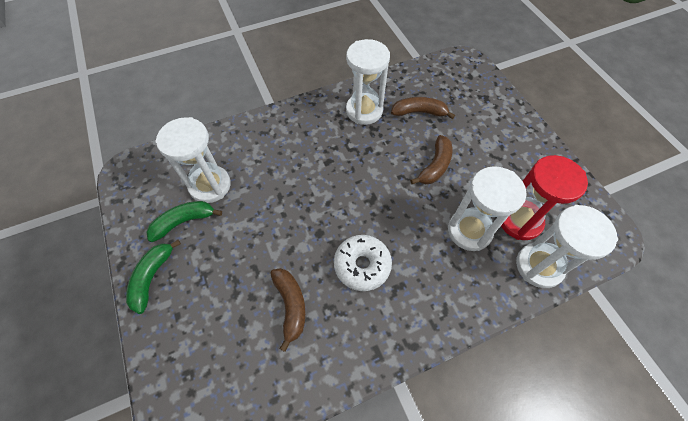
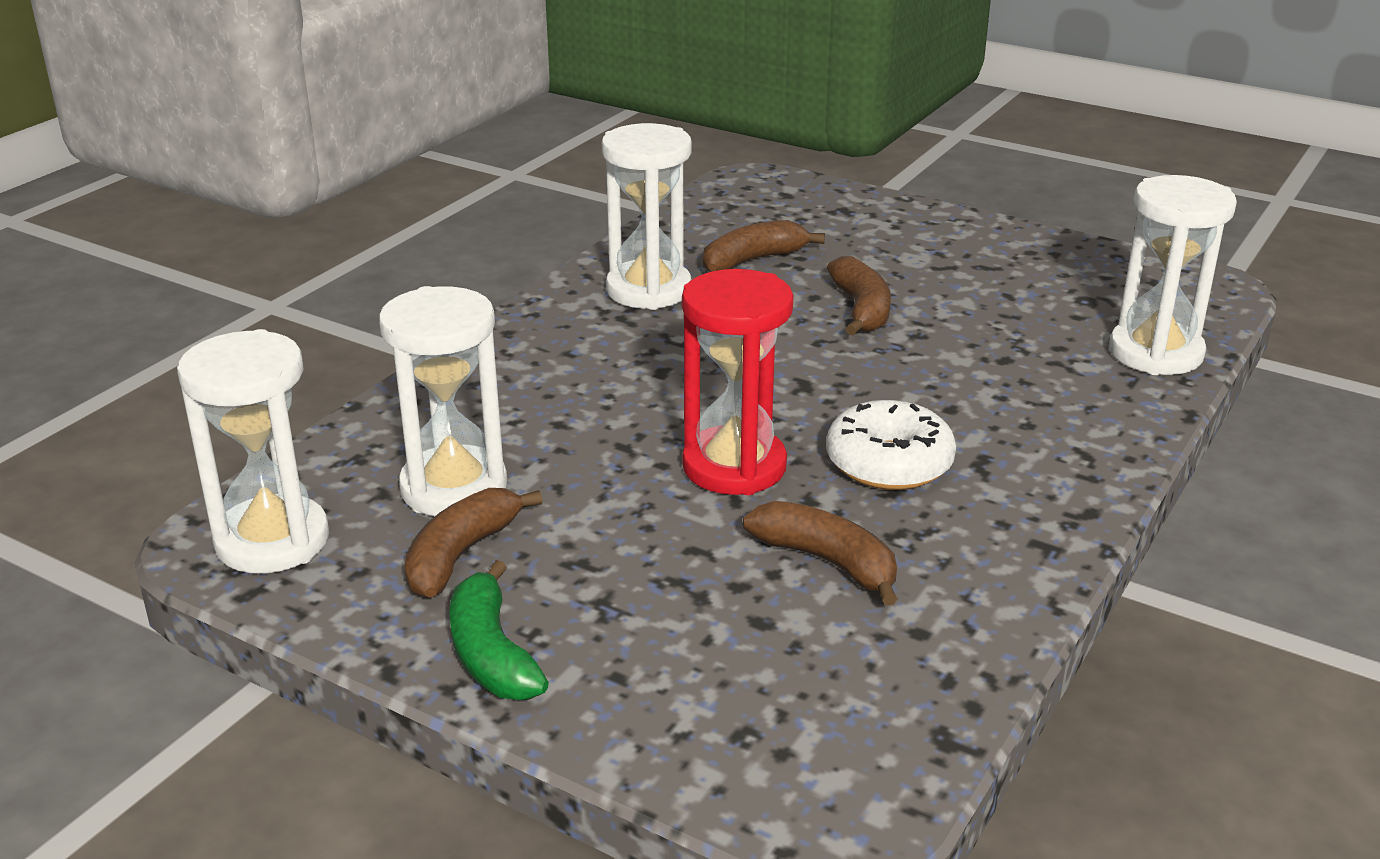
camera: 35 degrees left, 30 degrees down
(184, 222) = (460, 555): green banana -> brown banana
(469, 231) = (1009, 358): white hourglass -> white hourglass (272, 541)
(519, 221) = (1069, 319): red hourglass -> red hourglass (734, 467)

